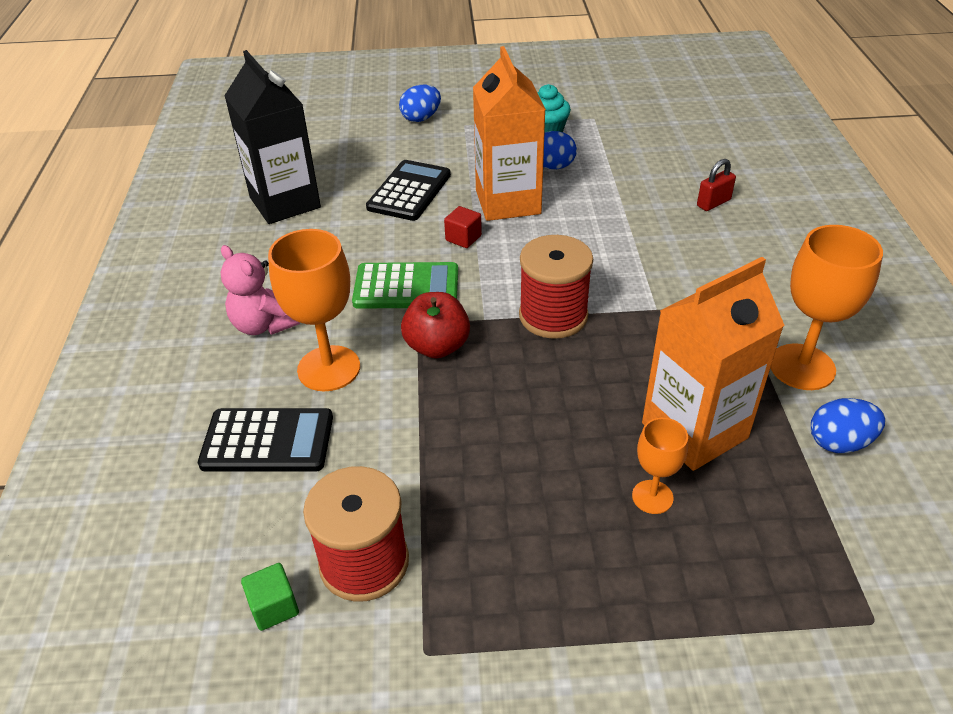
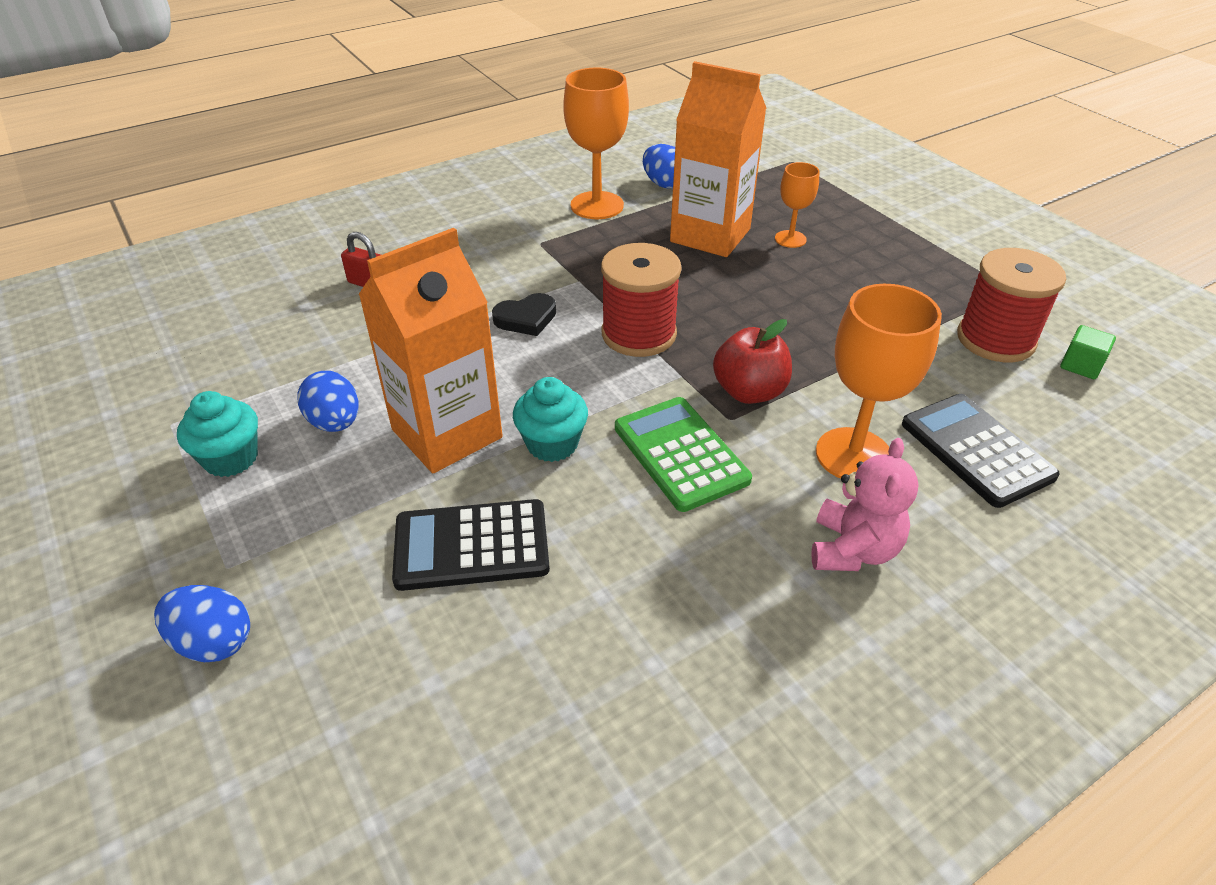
camera: 120 degrees left, 0 degrees up
(285, 202) = (591, 699): black carton -> none
(463, 238) = (552, 444): red cube -> turquoise cupcake
(615, 265) = (526, 318): none -> black heart

